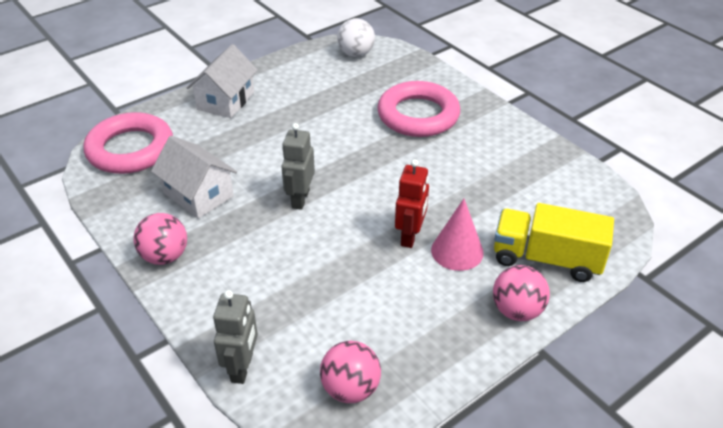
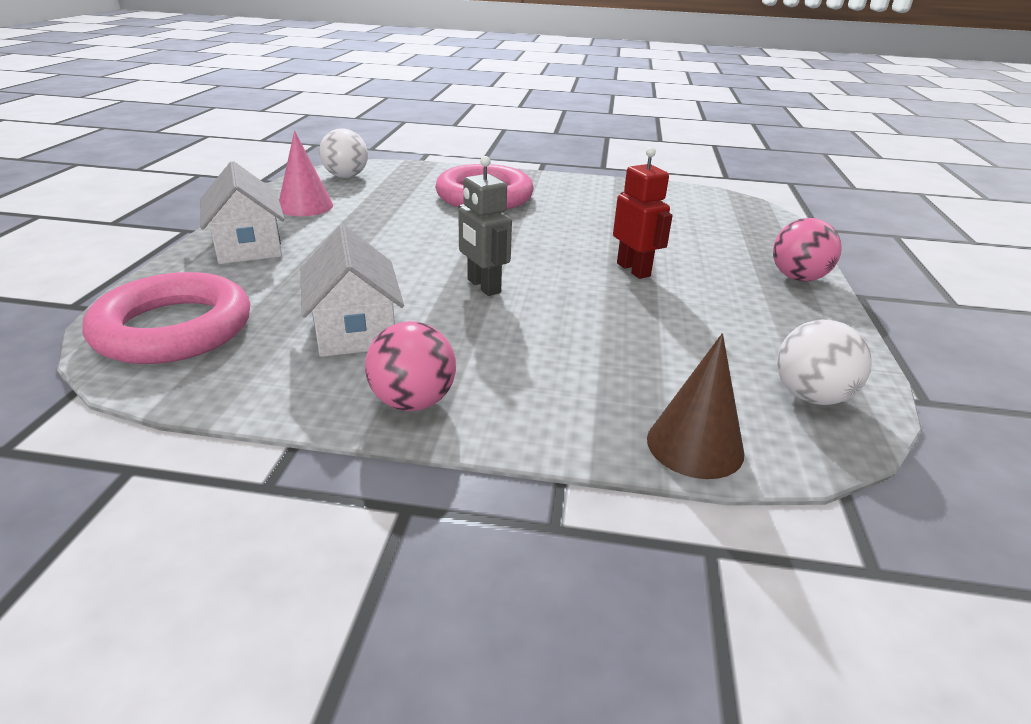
camera: 45 degrees left, 10 degrees down
(198, 194) = (355, 329): white house -> white house turned 75 degrees clockwise
(242, 367) = (695, 445): grey robot -> brown cone
(350, 389) = (811, 396): pink ball -> white ball
(457, 251) = (686, 263): pink cone -> pink cone (305, 206)
(546, 259) = (750, 241): yellow truck -> none

